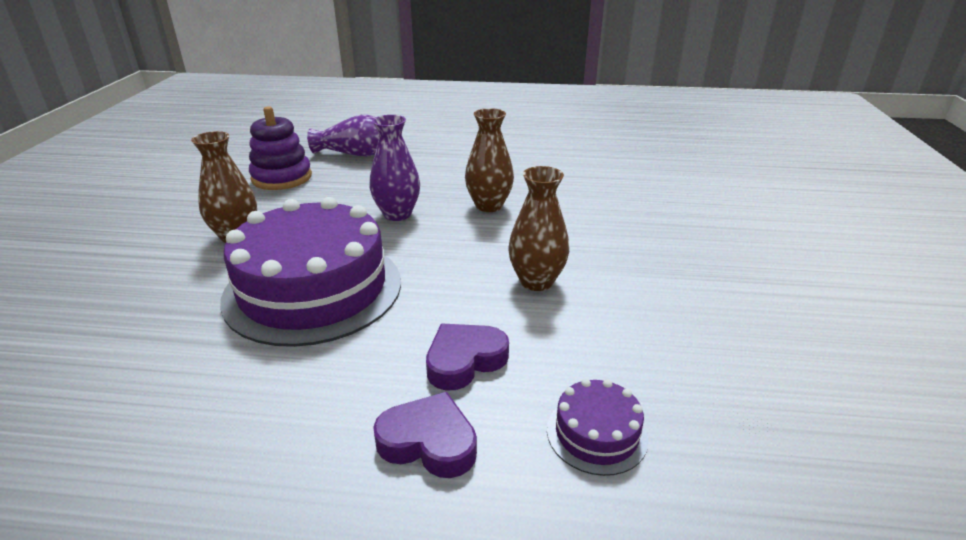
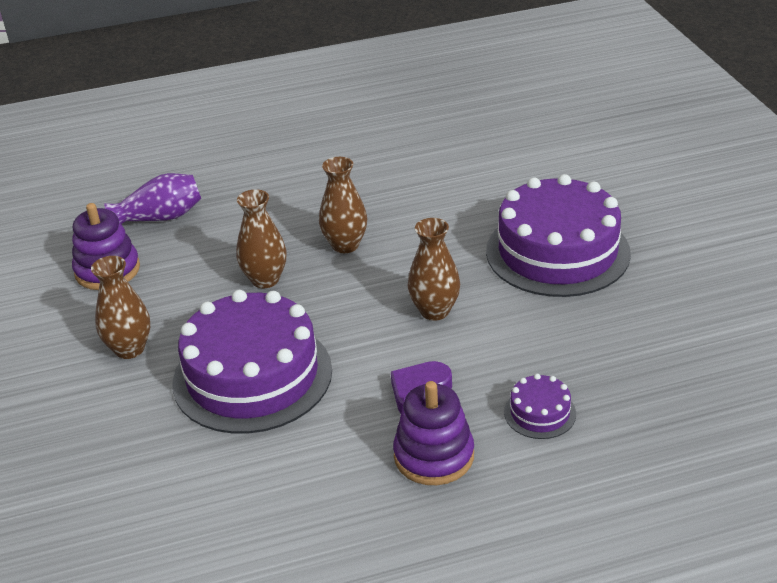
camera: 20 degrees left, 5 degrees up
(397, 214) = (265, 280): purple vase -> brown vase
(429, 442) = (434, 456): purple heart -> purple stacking toy
(703, 262) = (557, 252): none -> purple cake

